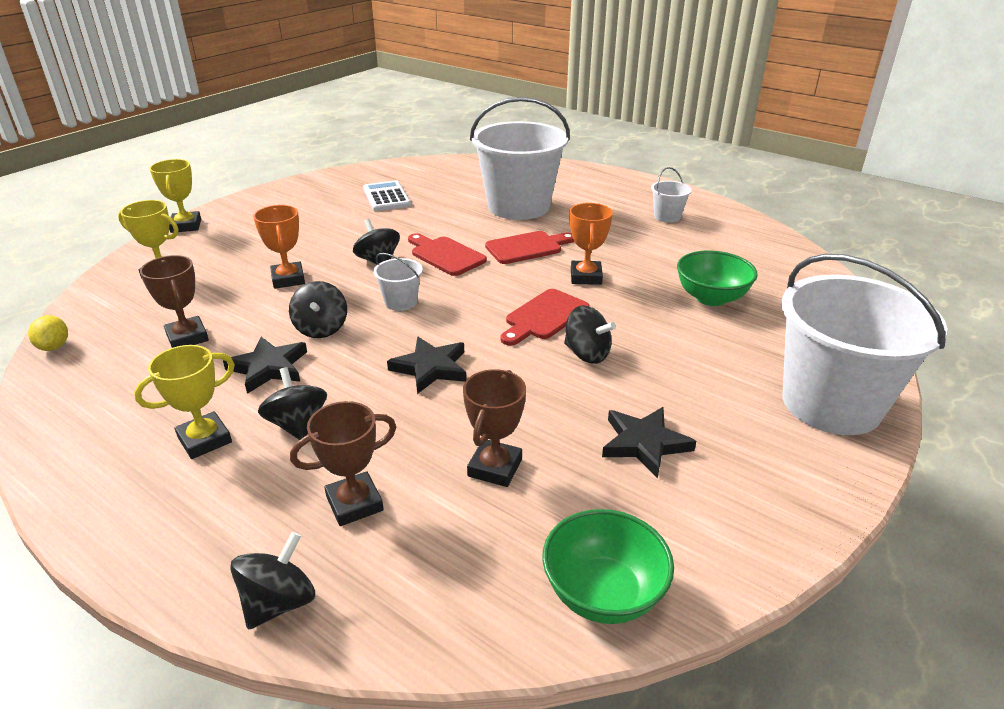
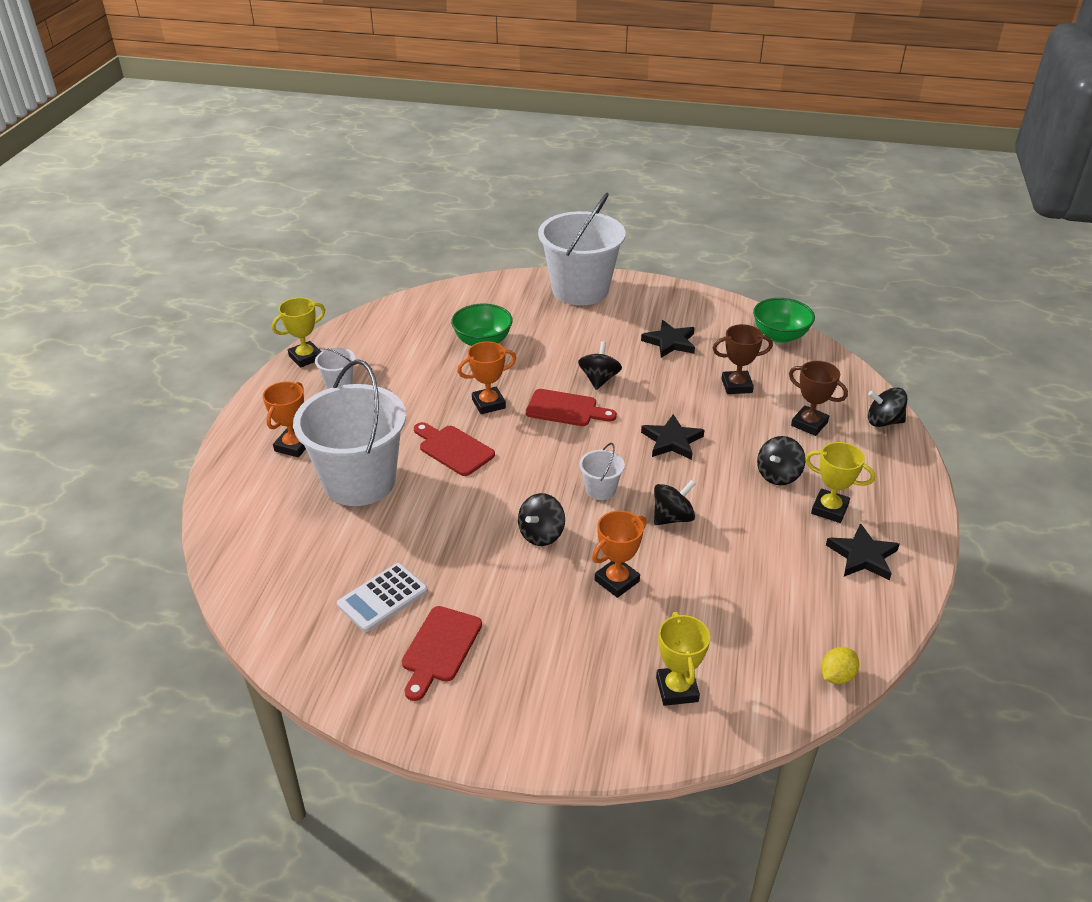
camera: 115 degrees left, 5 degrees up
(186, 226) = (566, 752): yellow trophy -> yellow trophy (305, 357)
(187, 337) = (750, 592): brown trophy -> none
(268, 367) = (741, 520): black star -> black star (862, 556)
(445, 255) = (500, 495): red cutting board -> red cutting board (440, 648)
(586, 191) = (293, 446): none -> orange trophy

